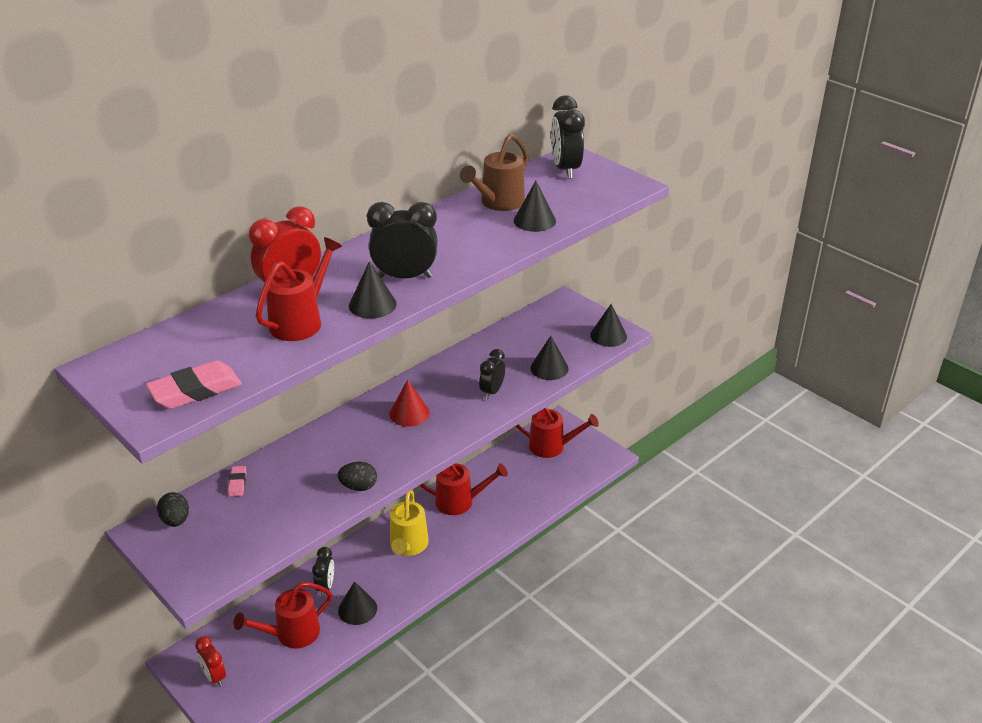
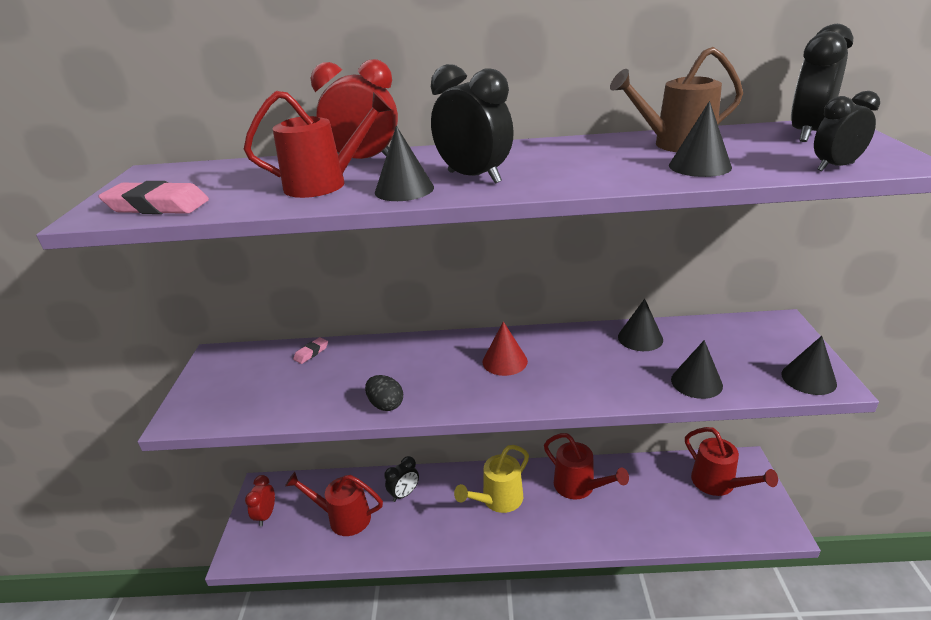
camera: 45 degrees right, 5 degrees down
(176, 520) = (241, 359): black egg -> none
(357, 609) = (407, 530): black cone -> black cone (640, 338)
(492, 391) = (606, 378): black clock -> black clock (835, 167)

